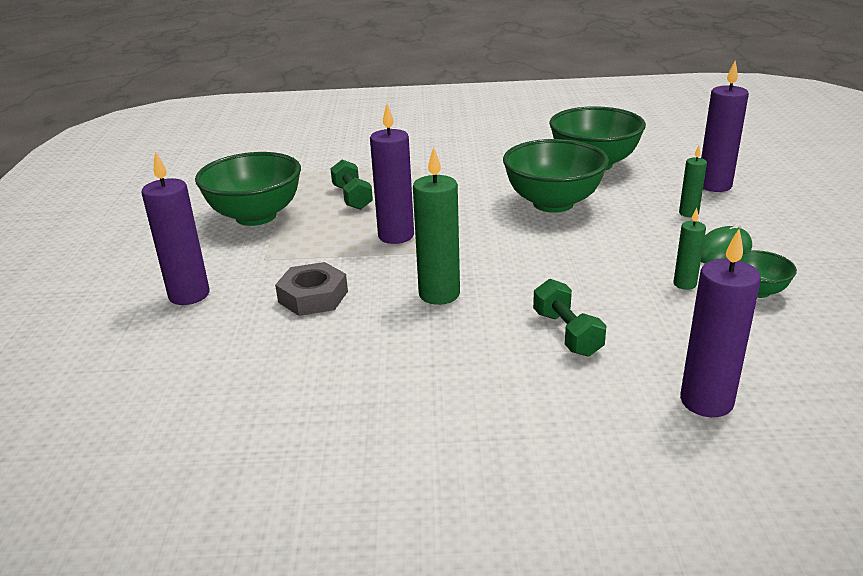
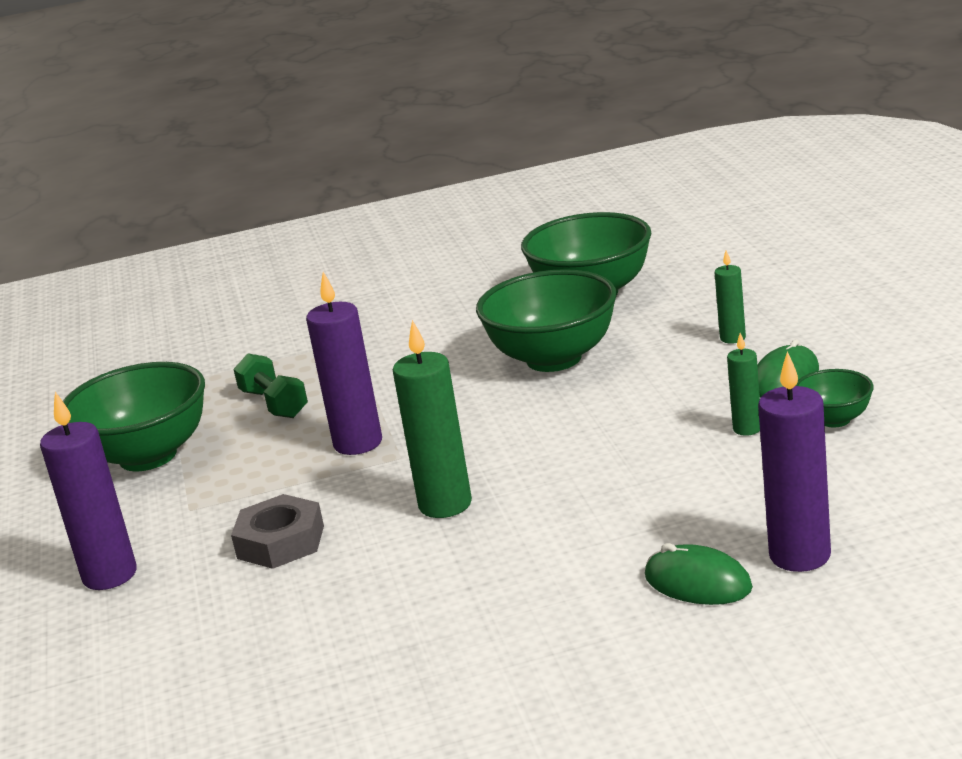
camera: 10 degrees left, 5 degrees down
(567, 333) = (620, 516): green dumbbell -> none
(614, 405) = (697, 582): none -> green mouse
(714, 186) = (757, 294): purple candle -> none

